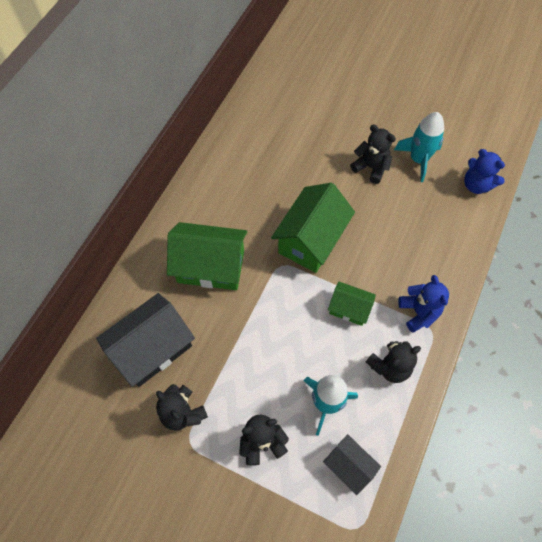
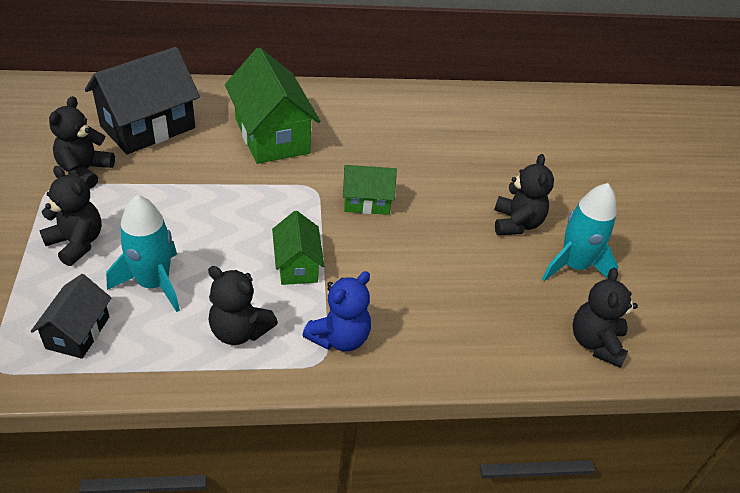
camera: 55 degrees right, 20 degrees down
(152, 348) = (148, 127): black house -> black house turned 60 degrees counterclockwise
(311, 240) = (367, 202): green house -> green house, size x0.55
(476, 185) = (596, 343): blue teddy bear -> black teddy bear

